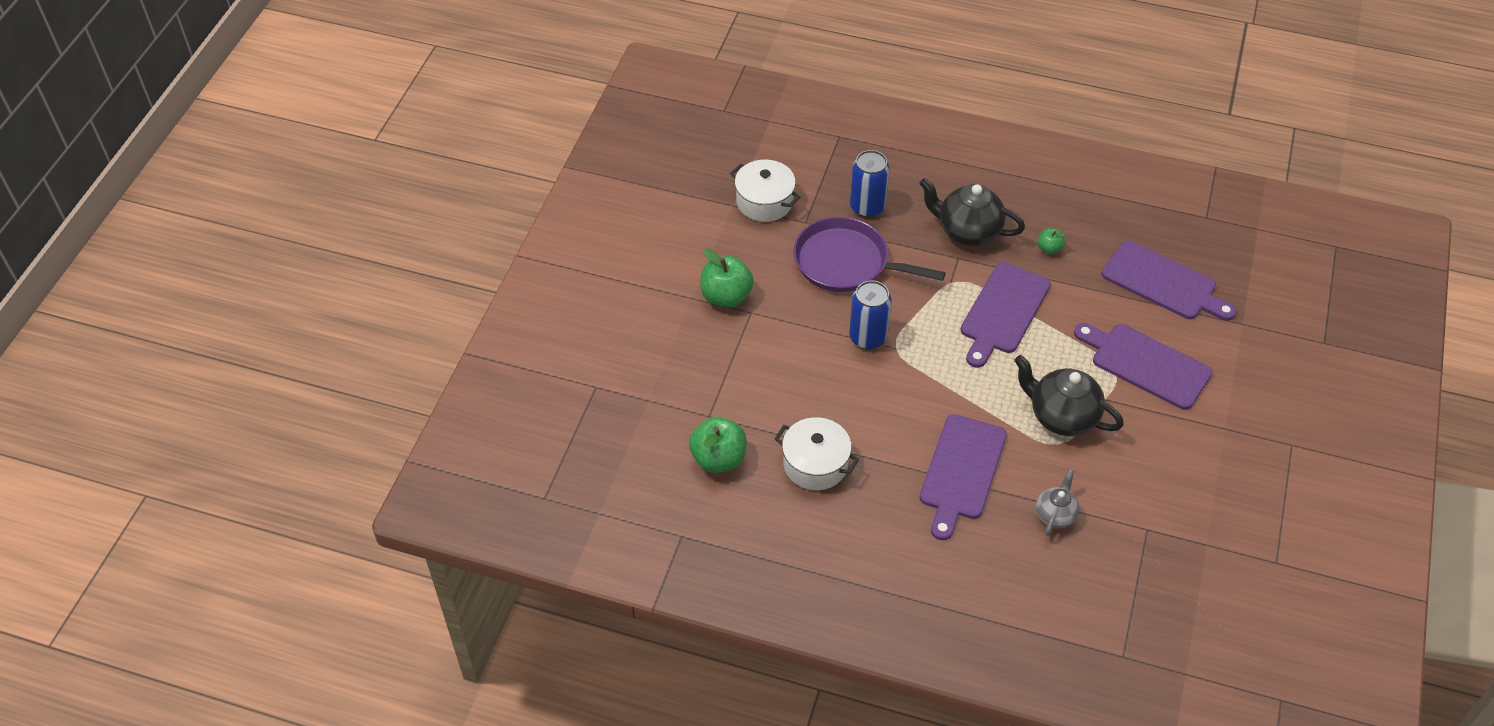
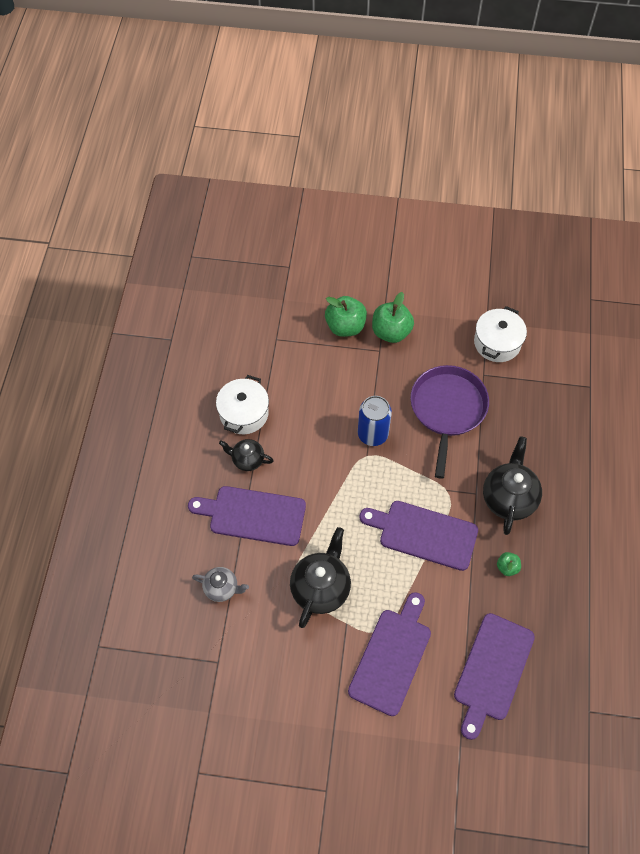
camera: 80 degrees right, 10 degrees up
(718, 459) = (239, 351): green apple -> green apple (345, 326)
(867, 207) = (514, 417): blue can -> none
(884, 468) = (247, 460): none -> black teapot

